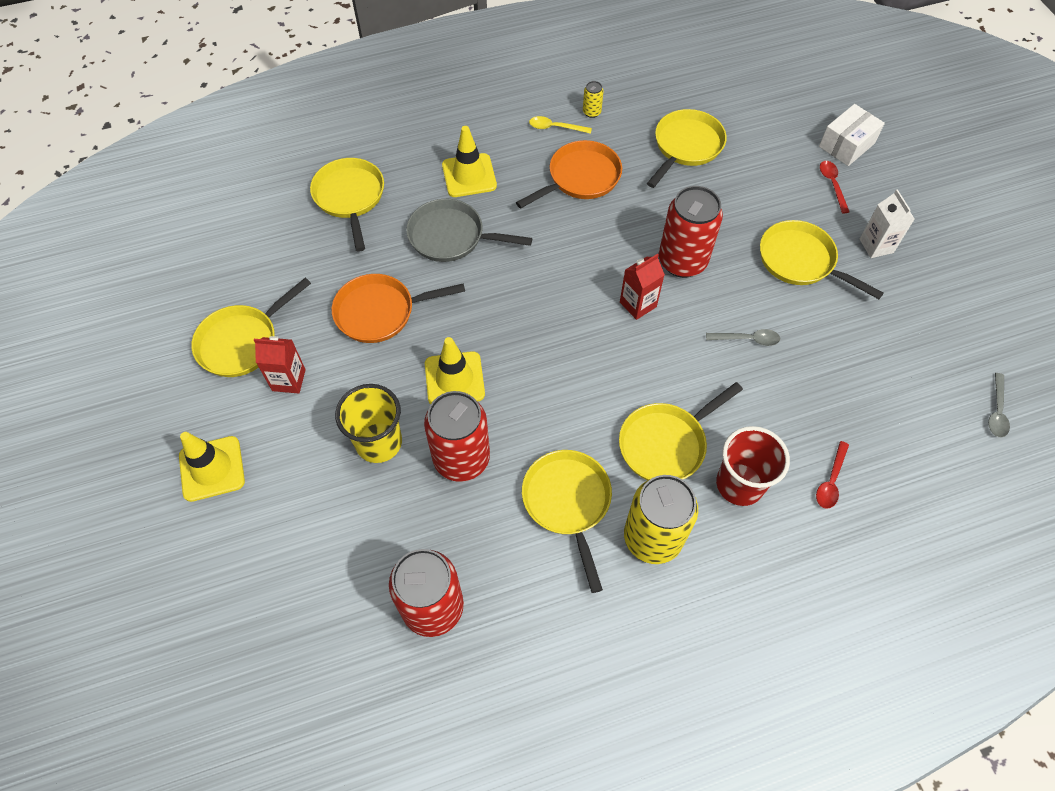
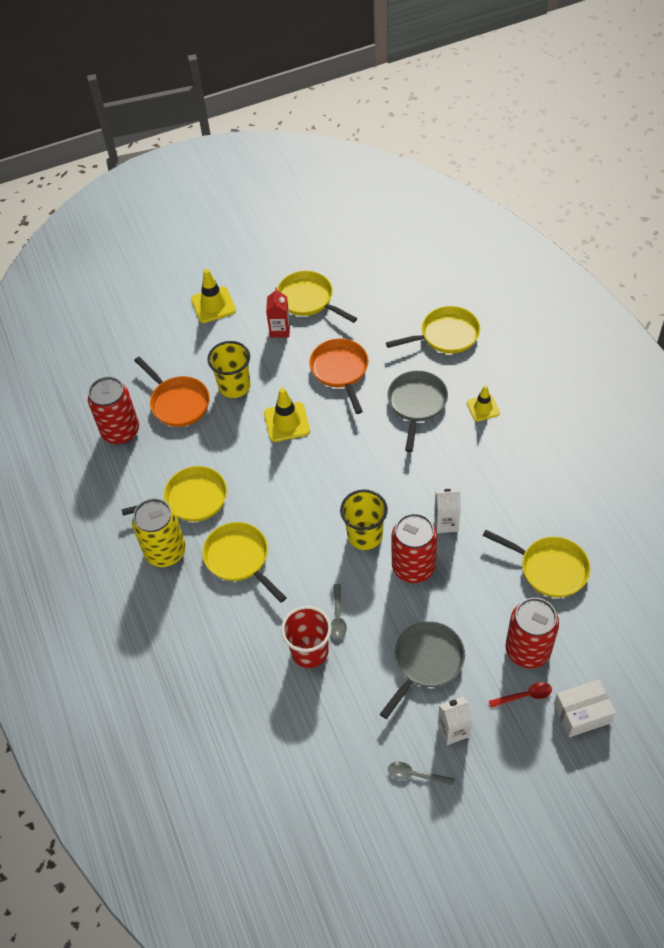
camera: 90 degrees right, 5 degrees down
(461, 459) = (223, 434): red can -> red can (527, 650)
(469, 175) = (483, 408): yellow traffic cone -> yellow traffic cone, size x0.67
(555, 127) = (551, 464): yellow spoon -> none
(580, 178) = (495, 487): orange pan -> orange pan (178, 402)
(591, 112) = (577, 490): yellow can -> none
(625, 226) = (446, 523): none -> white carton
(638, 304) = (365, 535): red carton -> yellow cup
(739, 484) = (207, 608): red cup -> red cup (309, 651)
(800, 261) = (426, 662): yellow pan -> grey pan
(831, 481) = (211, 673): red spoon -> none
(846, 145) = (582, 713): white box -> white box turned 60 degrees counterclockwise
(996, 411) = (280, 814): grey spoon -> grey spoon (415, 775)

